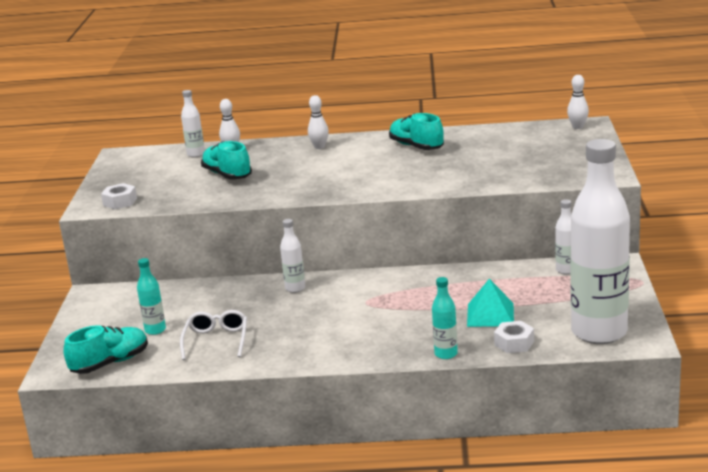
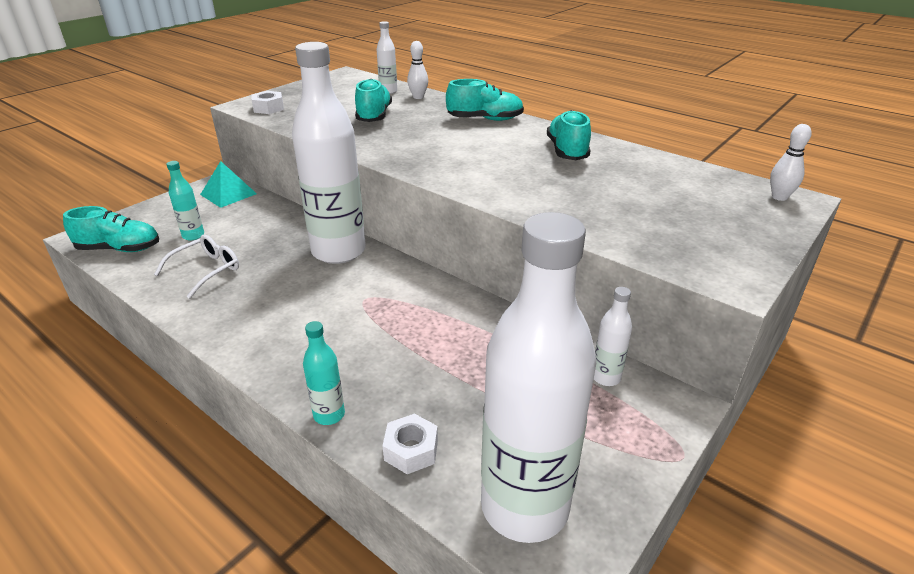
camera: 35 degrees right, 10 degrees up
(295, 288) = (338, 251): white bottle -> white bottle, size x2.42
(319, 147) = (485, 119): white bowling pin -> turquoise shoe
(490, 314) = (445, 389): turquoise pyramid -> turquoise pyramid (228, 194)

